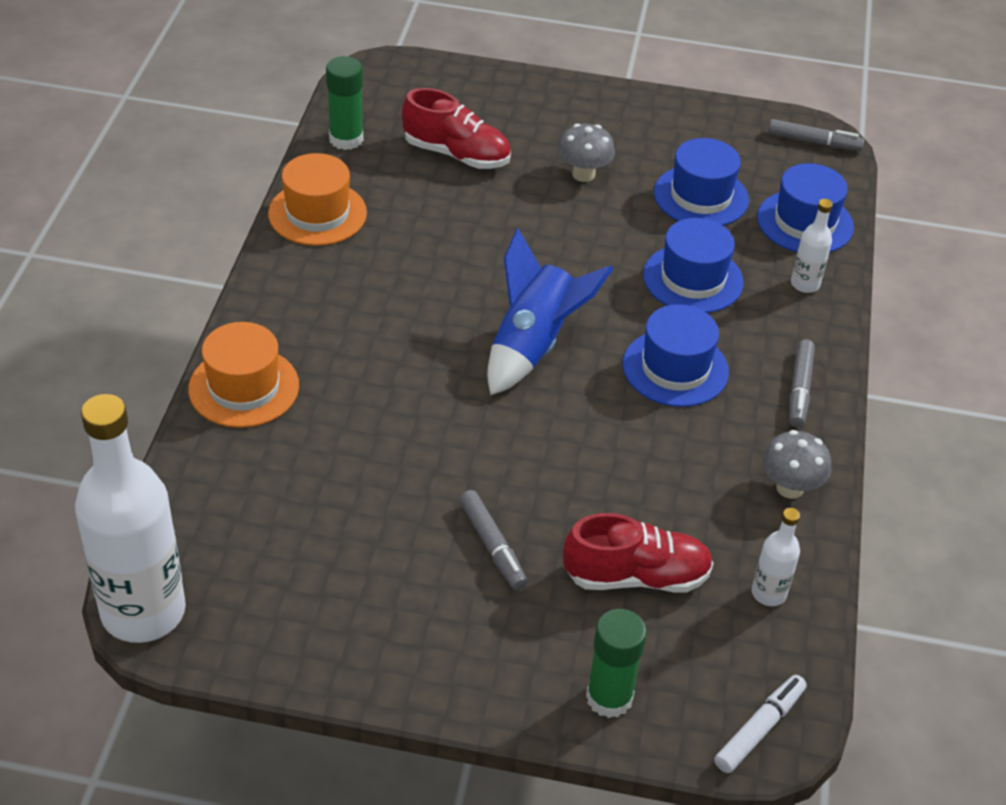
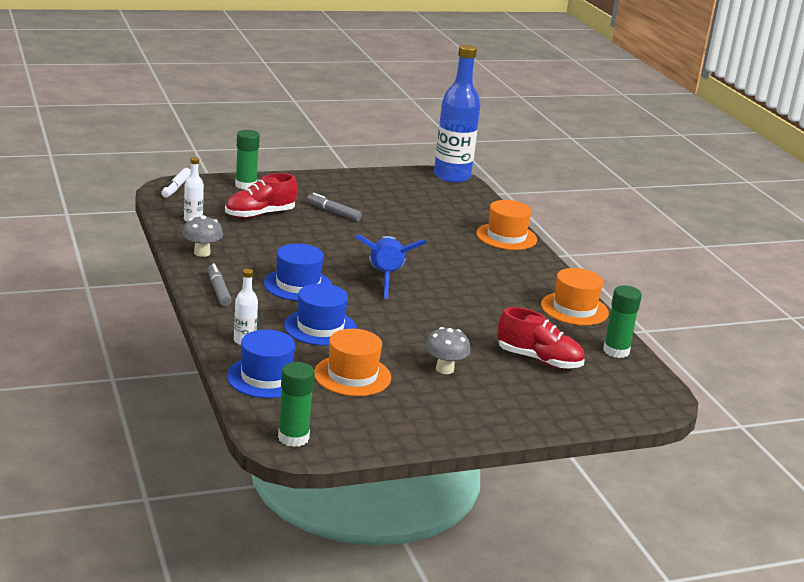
camera: 150 degrees right, 20 degrees down
(143, 611) = (452, 176): white bottle -> blue bottle
(456, 154) = (539, 360): red shoe -> red shoe turned 150 degrees counterclockwise
(701, 196) = (352, 375): blue hat -> orange hat
(813, 142) = (293, 438): grey marker -> green glue stick

